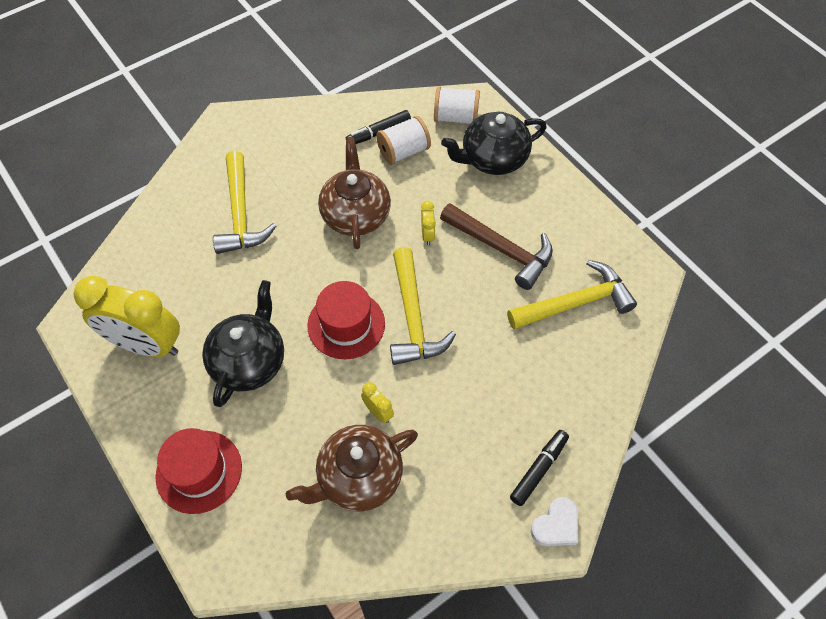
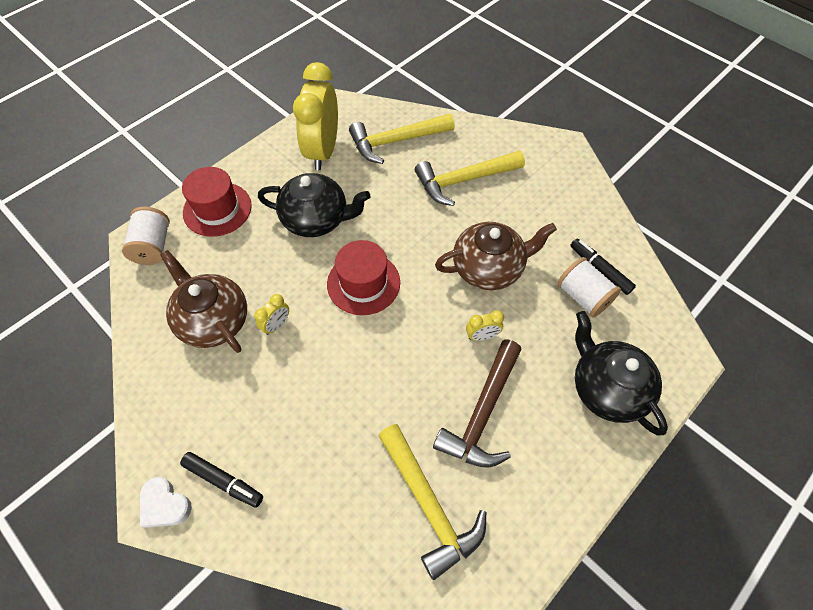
camera: 80 degrees right, 0 degrees up
(413, 317) = (381, 338): yellow hammer -> yellow hammer (396, 141)
(455, 117) = (652, 340): white spool -> white spool (153, 246)

